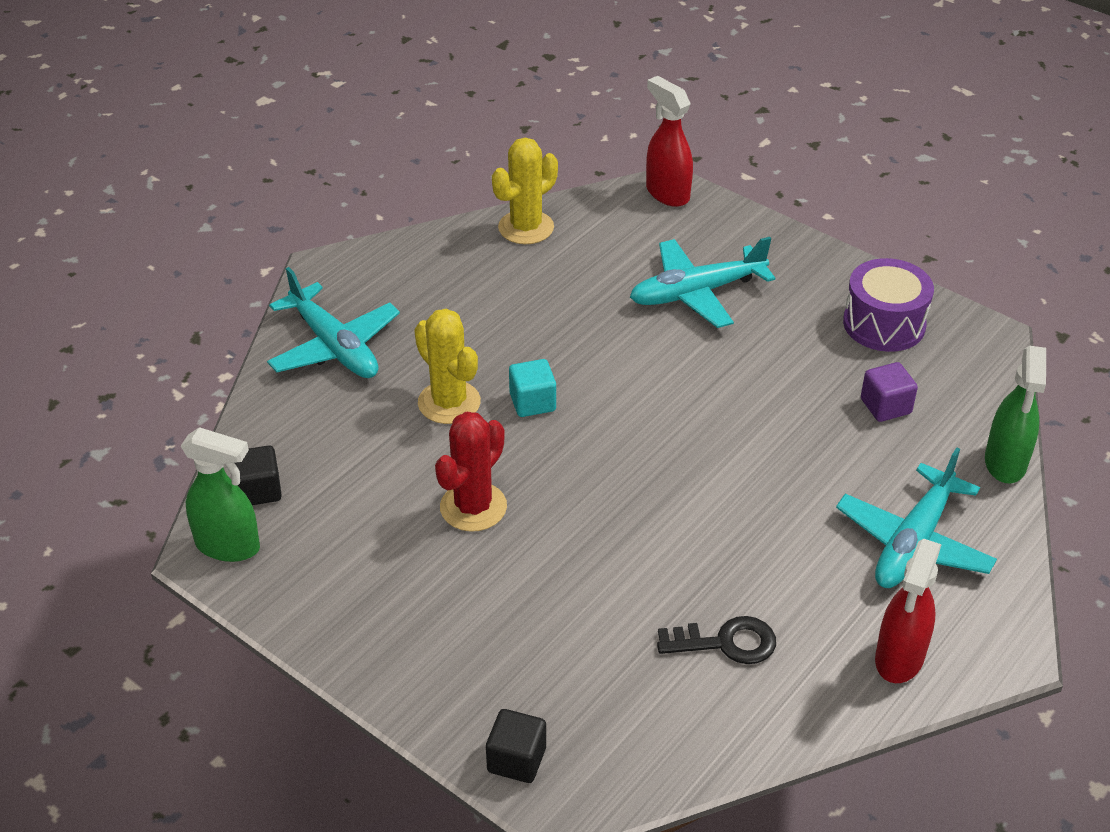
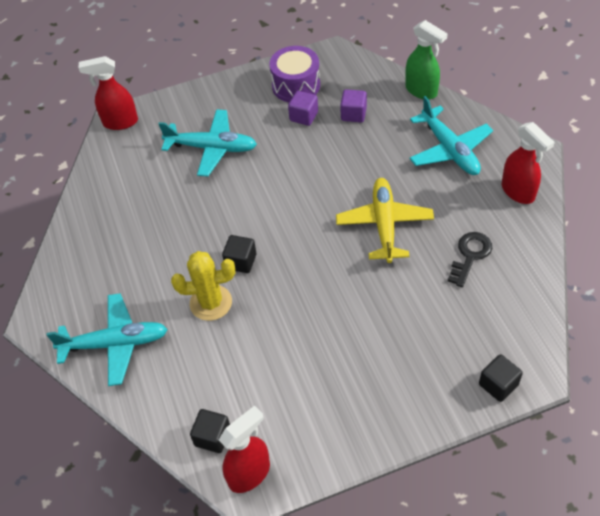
camera: 55 degrees left, 10 degrees up
(228, 546) = (249, 473): green spray bottle -> red spray bottle
(473, 507) = (303, 326): red cactus -> none
(526, 228) = (91, 200): yellow cactus -> none
(532, 402) = (241, 261): turquoise cube -> black cube
(696, 293) = (212, 148): turquoise plane -> turquoise plane turned 90 degrees counterclockwise
(707, 522) = (384, 224): none -> yellow plane
(833, 356) = (304, 116): none -> purple cube

